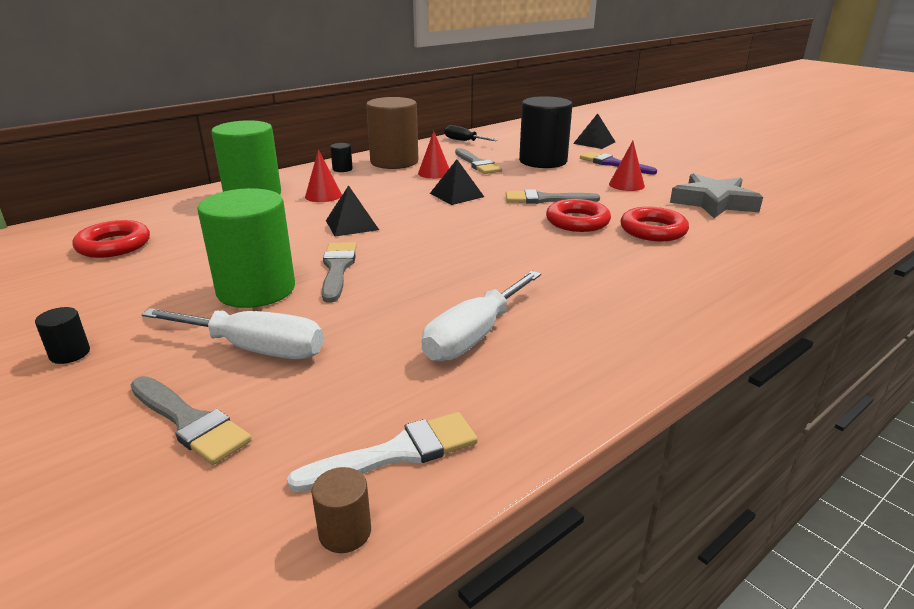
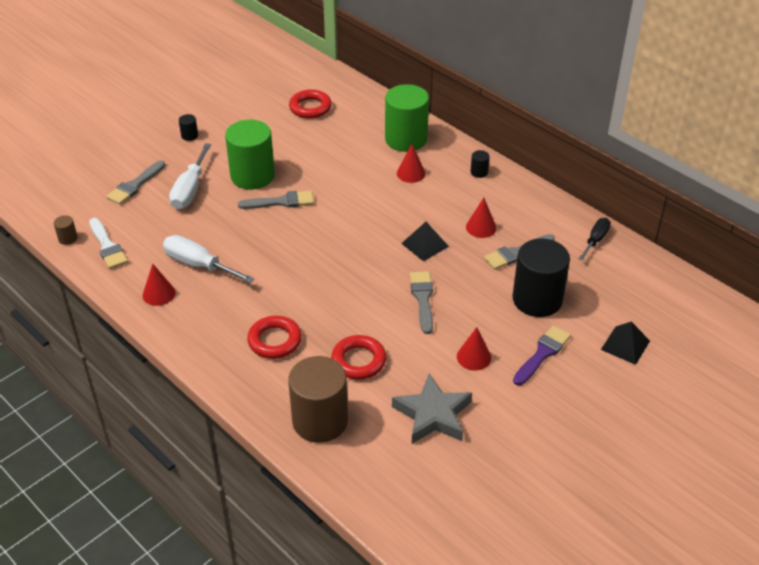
camera: 85 degrees right, 15 degrees up
(352, 225) = (353, 197): black pyramid -> none
(394, 162) = (507, 199): brown cylinder -> brown cylinder (320, 421)
(550, 375) = (159, 294): none -> red cone
(577, 221) = (373, 316): red ring -> red ring (275, 341)

